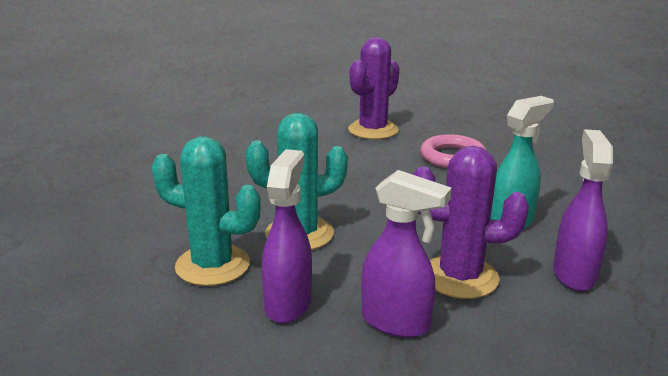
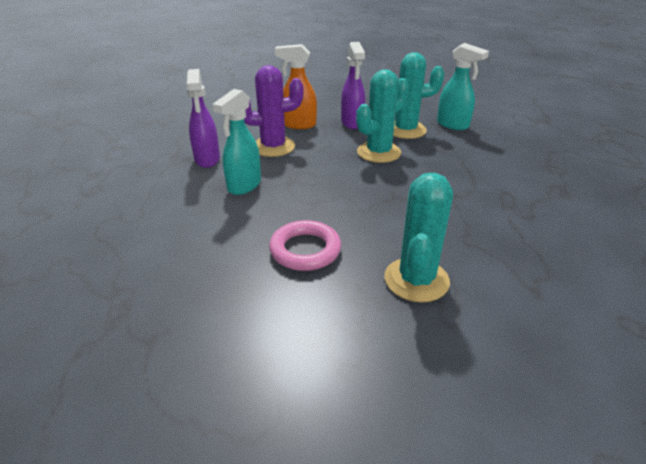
camera: 160 degrees right, 10 degrees up
(121, 259) = (453, 125): none -> turquoise spray bottle
(373, 130) = (416, 280): purple cactus -> turquoise cactus
(396, 323) = (298, 125): purple spray bottle -> orange spray bottle

